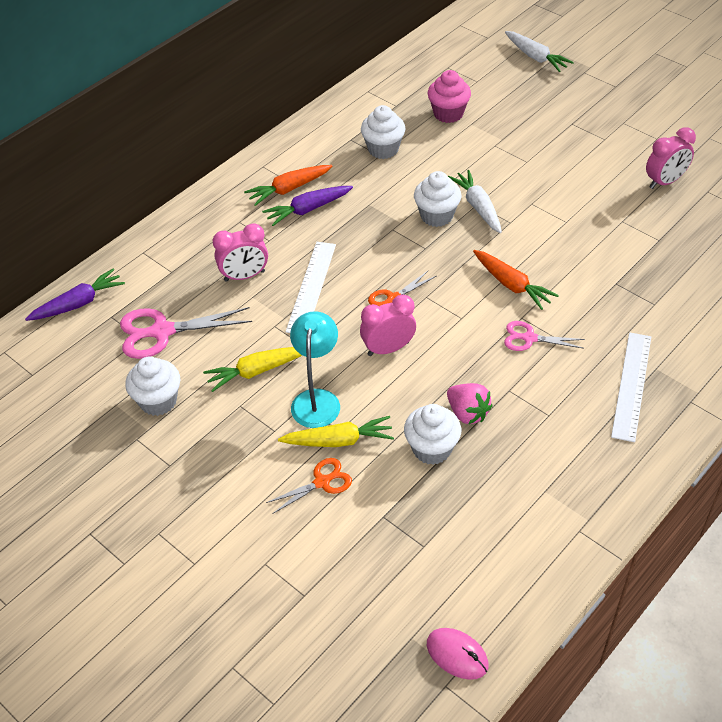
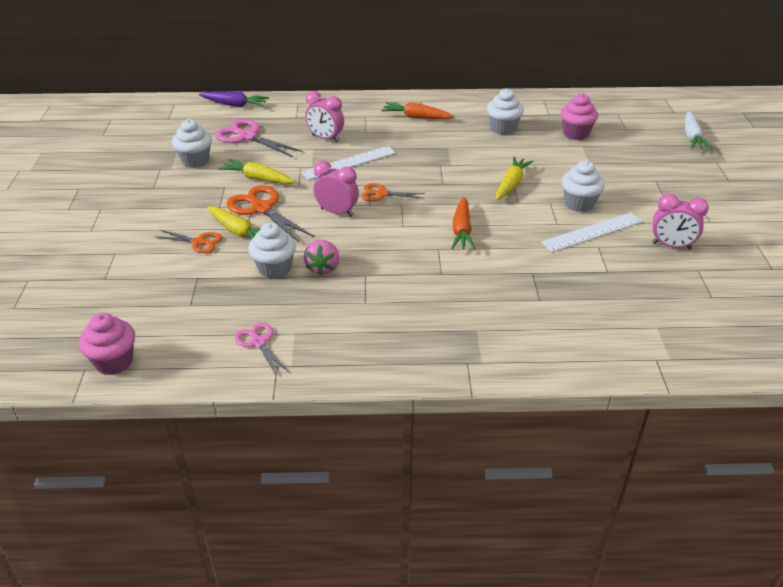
camera: 45 degrees right, 10 degrees down
(308, 209) = (410, 131): purple carrot -> none
(317, 399) = (262, 208): turquoise lamp -> orange scissors
(436, 216) = (477, 174): white cupcake -> white cupcake (579, 204)
(457, 655) = (114, 362): pink mouse -> pink cupcake
(478, 207) = (511, 184): white carrot -> yellow carrot
(529, 338) = (424, 261): pink scissors -> pink scissors (259, 342)
(632, 385) = (443, 326): white ruler -> white ruler (592, 232)

